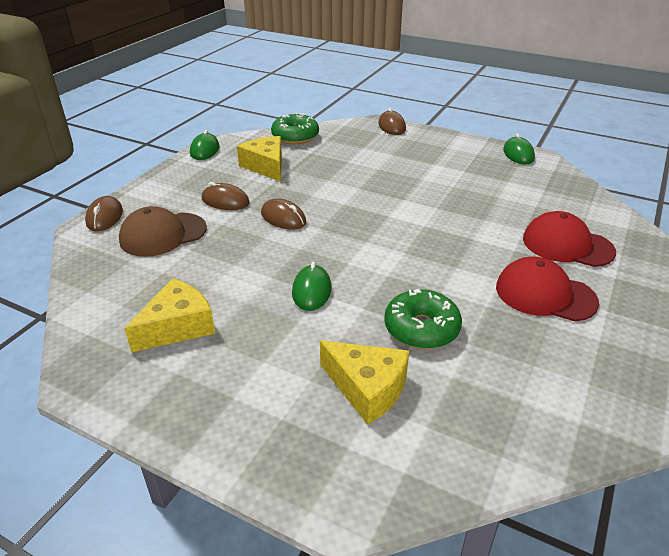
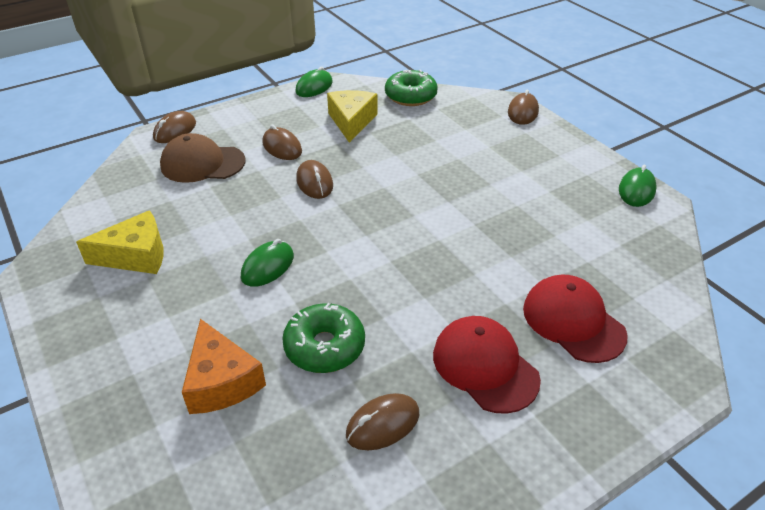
camera: 30 degrees right, 5 degrees up
(367, 388) = (221, 381): yellow cheese -> orange cheese
(521, 361) = (382, 424): none -> brown mouse

